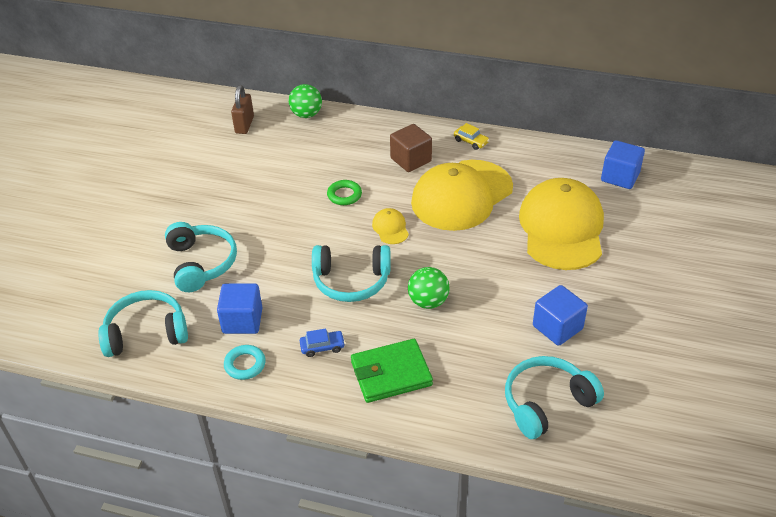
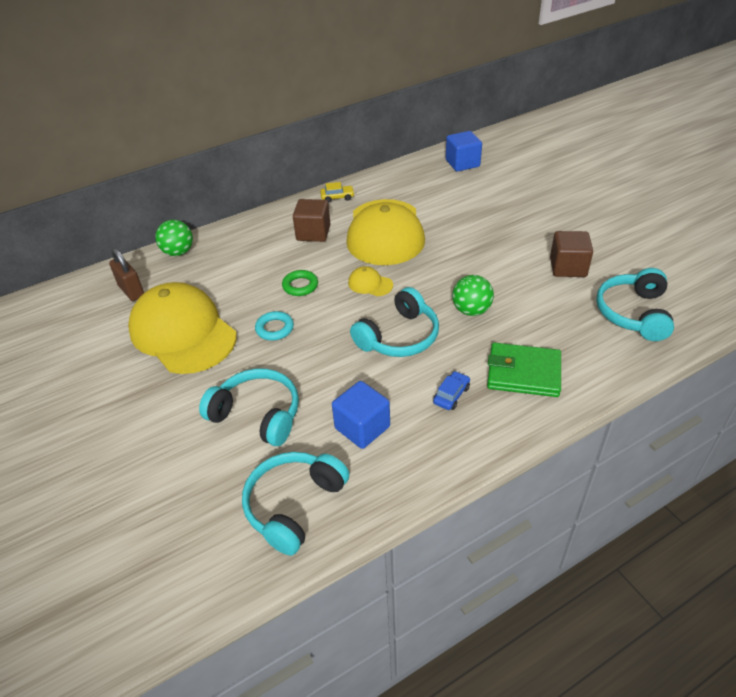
camera: 45 degrees left, 0 degrees up
(245, 364) = (416, 456): turquoise ring -> turquoise ring (274, 328)
(391, 373) = (523, 373): green wallet -> green wallet turned 75 degrees clockwise
(557, 327) = (568, 267): blue cube -> brown cube
(561, 228) = (477, 211): yellow cap -> yellow cap (183, 332)

